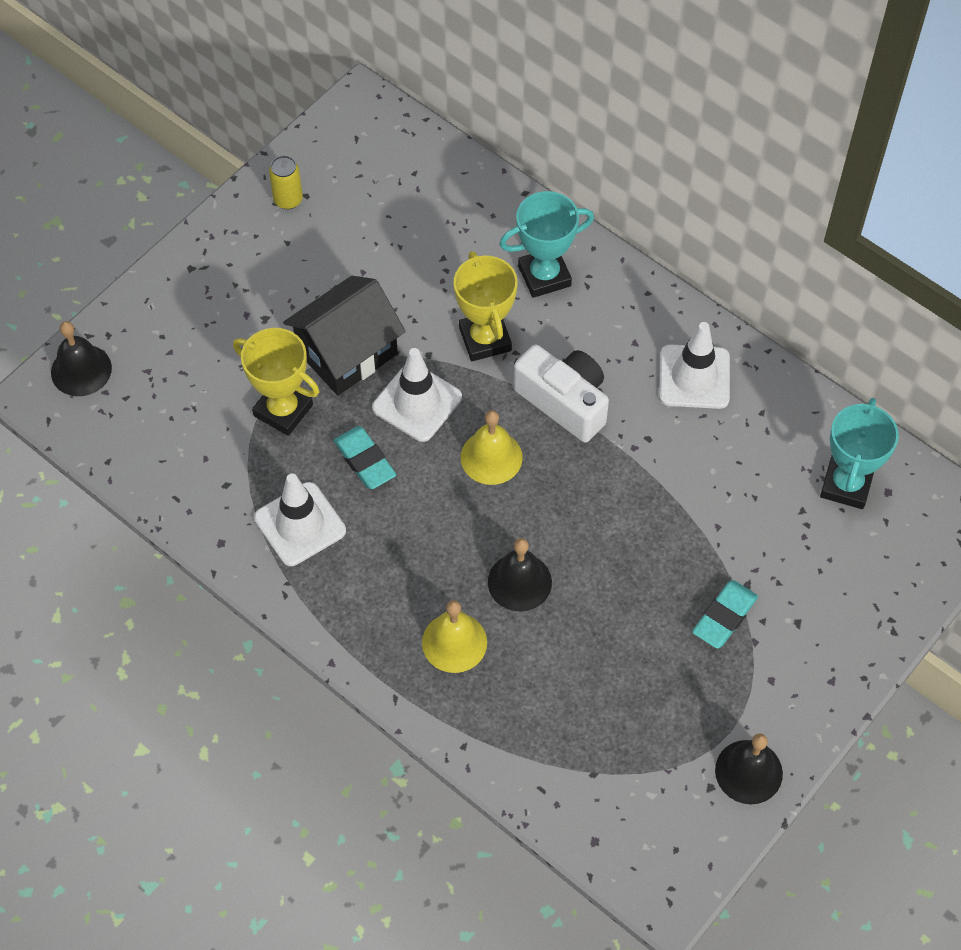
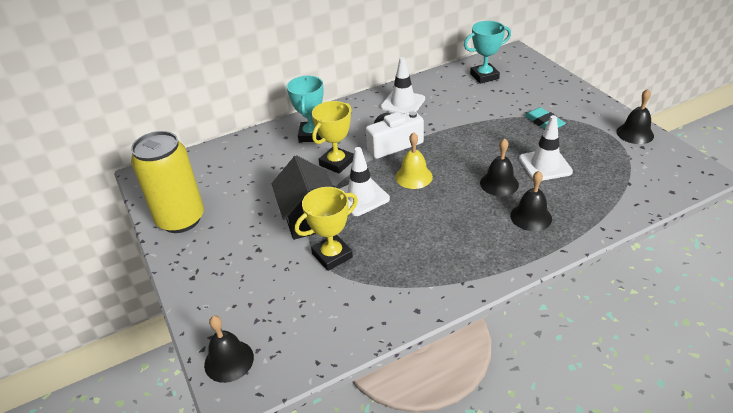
camera: 65 degrees left, 20 degrees down
(288, 199) = (181, 219): yellow can -> yellow can, size x2.47
(300, 524) = (421, 266): white traffic cone -> white traffic cone (545, 165)
(365, 461) = (389, 227): turquoise eraser -> none
(454, 642) = (531, 217): yellow bell -> black bell
(485, 339) = (336, 163): yellow trophy -> yellow trophy turned 60 degrees counterclockwise
(846, 485) = (484, 76): turquoise trophy -> turquoise trophy turned 60 degrees counterclockwise

